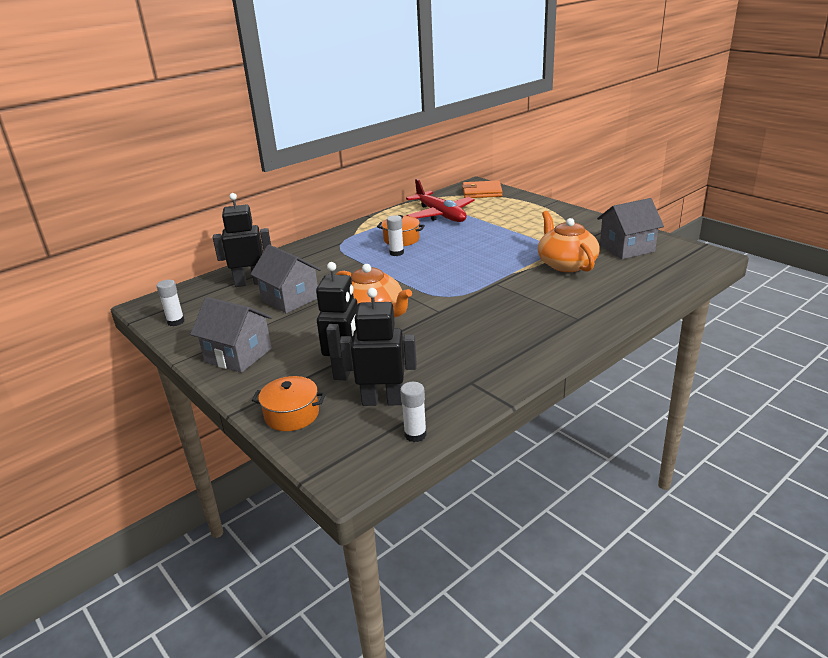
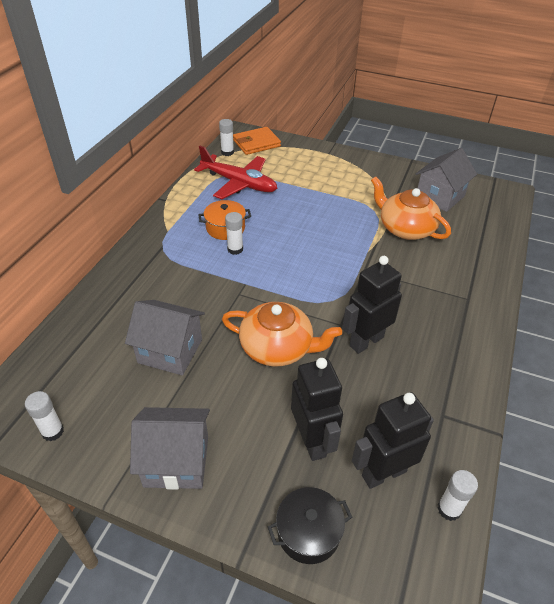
camera: 30 degrees left, 15 degrees up
(250, 283) = (101, 337): black robot -> black robot (366, 341)
(292, 415) = (308, 532): orange pot -> black pot
(450, 195) = (227, 152): none -> white glue stick

